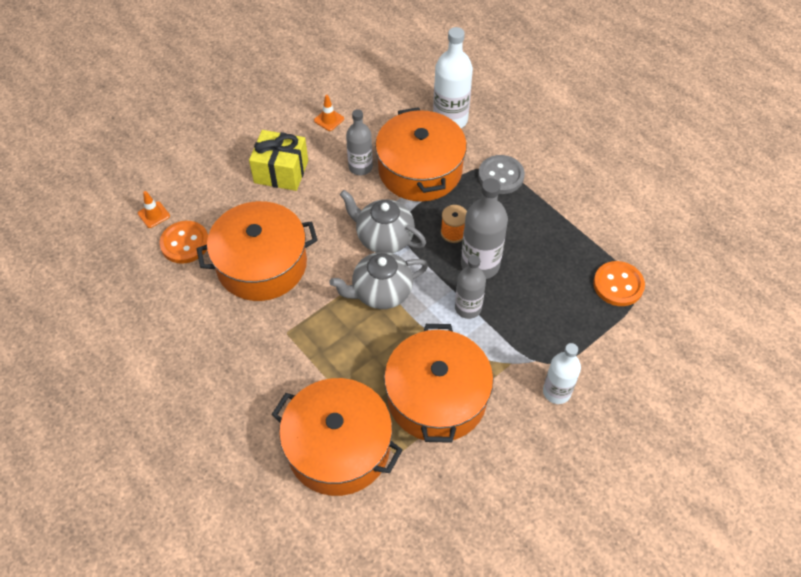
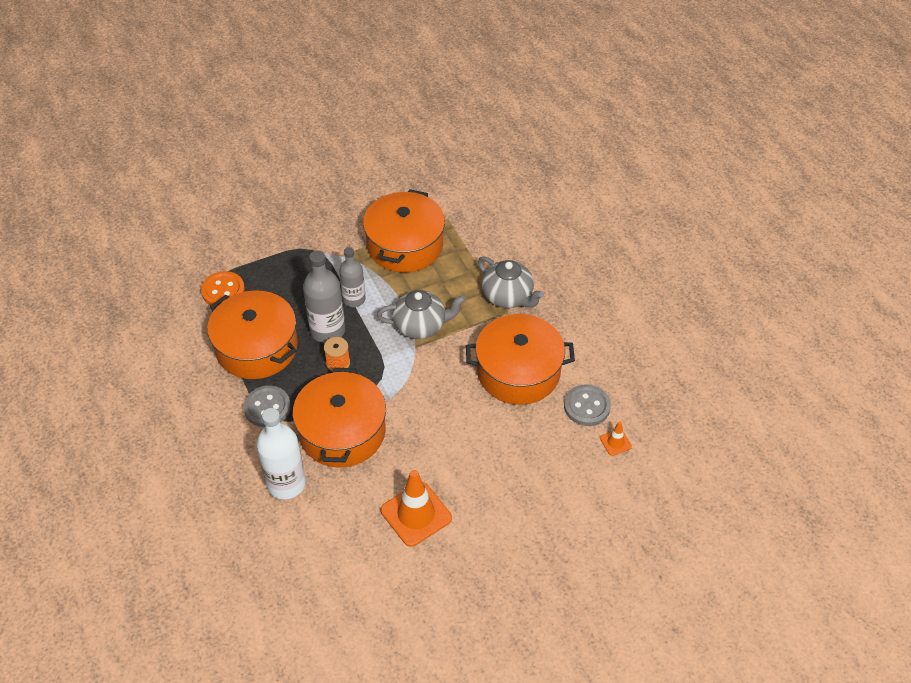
camera: 165 degrees left, 5 degrees down
(185, 243) = (587, 406): orange button -> grey button
(281, 172) = (482, 461): yellow gift -> none
(329, 120) = (416, 514): orange traffic cone -> orange traffic cone, size x2.11
(338, 447) = (486, 230): orange pot -> orange pot (257, 347)
(360, 167) = (400, 448): grey bottle -> none
(384, 238) = (402, 371): grey teapot -> grey teapot (508, 297)
(556, 392) = (316, 231): white bottle -> none

